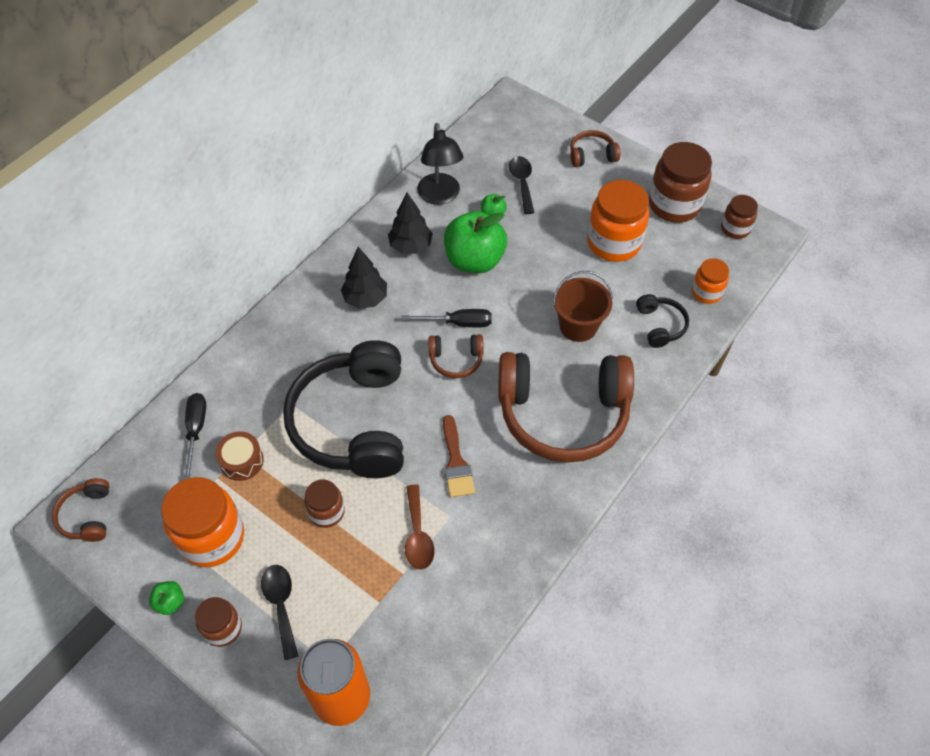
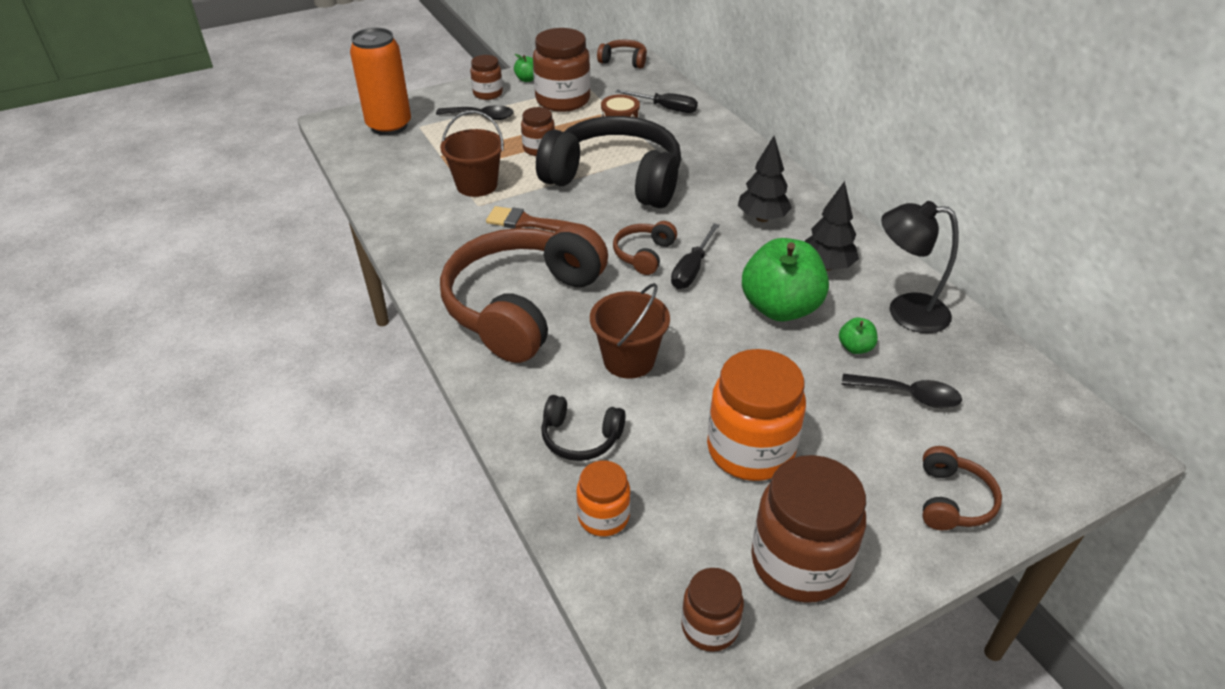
camera: 115 degrees right, 15 degrees down
(212, 537) = (563, 100): orange jar -> brown jar
(418, 535) = (477, 185): brown spoon -> brown bucket

